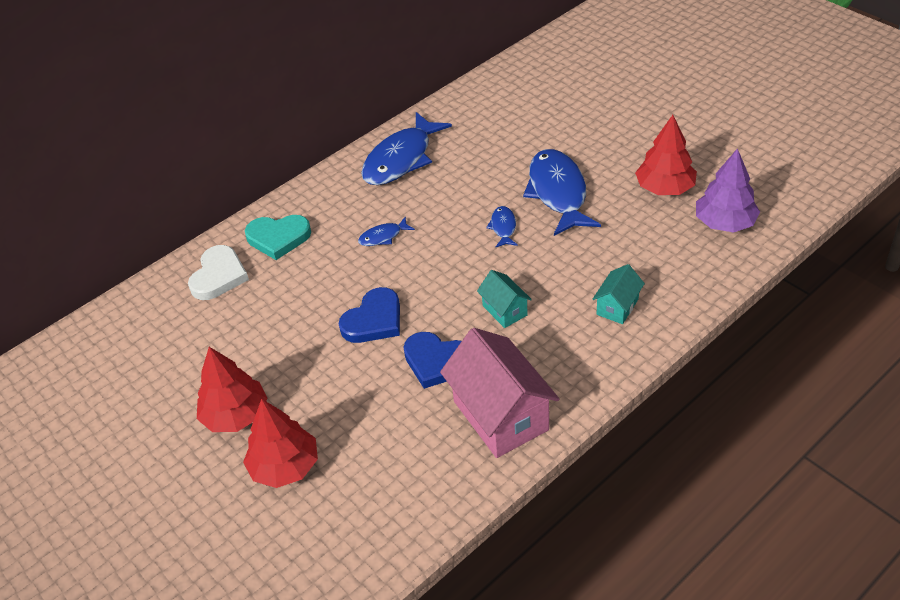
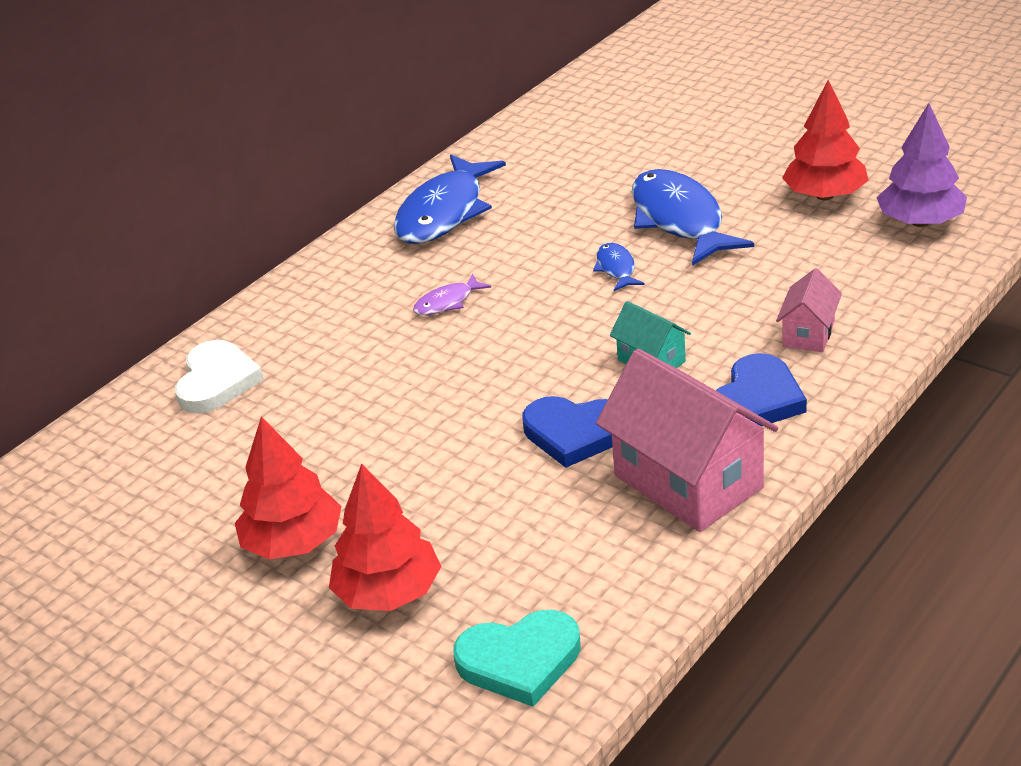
camera: 10 degrees left, 10 degrees down
(278, 238) = (293, 325): turquoise heart -> turquoise heart (520, 661)
(374, 320) = (465, 399): blue heart -> blue heart (757, 400)
(383, 237) = (447, 302): blue fish -> purple fish
(617, 307) = (808, 334): turquoise house -> pink house

